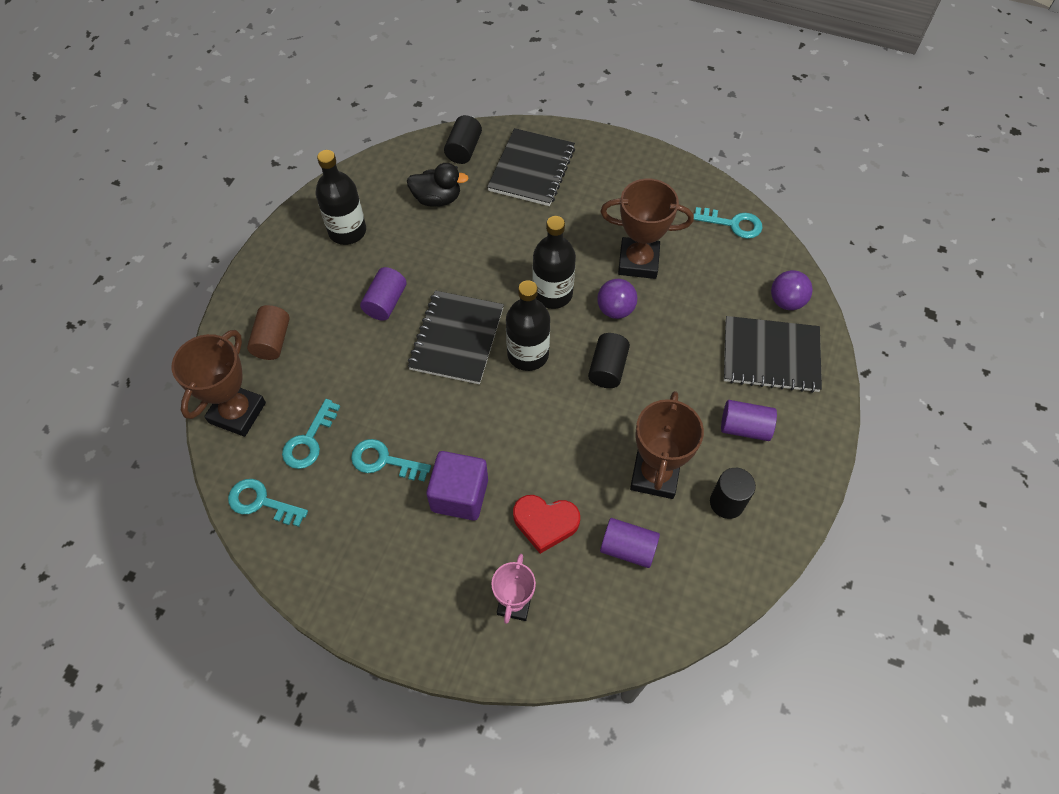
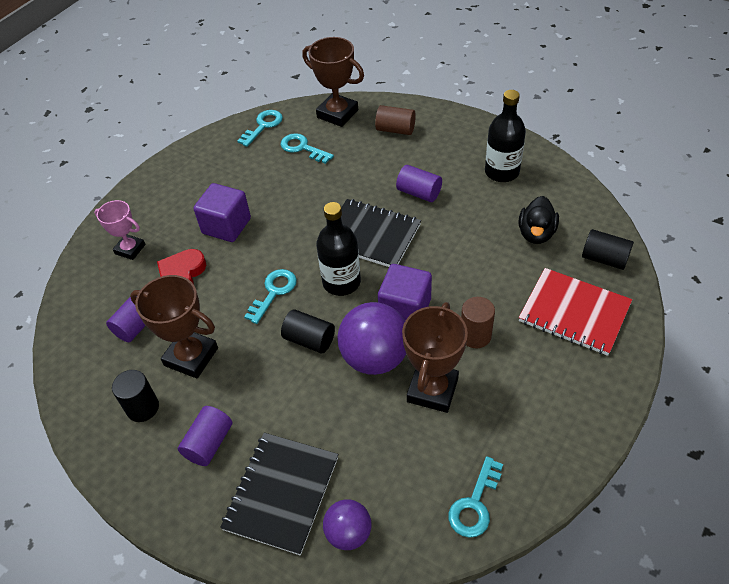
camera: 105 degrees right, 10 degrees down
(384, 461) = (271, 186): turquoise key -> turquoise key (274, 292)
(532, 169) = (574, 313): black notebook -> red notebook
(552, 294) = (405, 309): black bottle -> purple cube
(572, 236) = (475, 335): none -> brown cylinder
(615, 310) = (375, 358): purple ball -> purple ball, size x1.72

